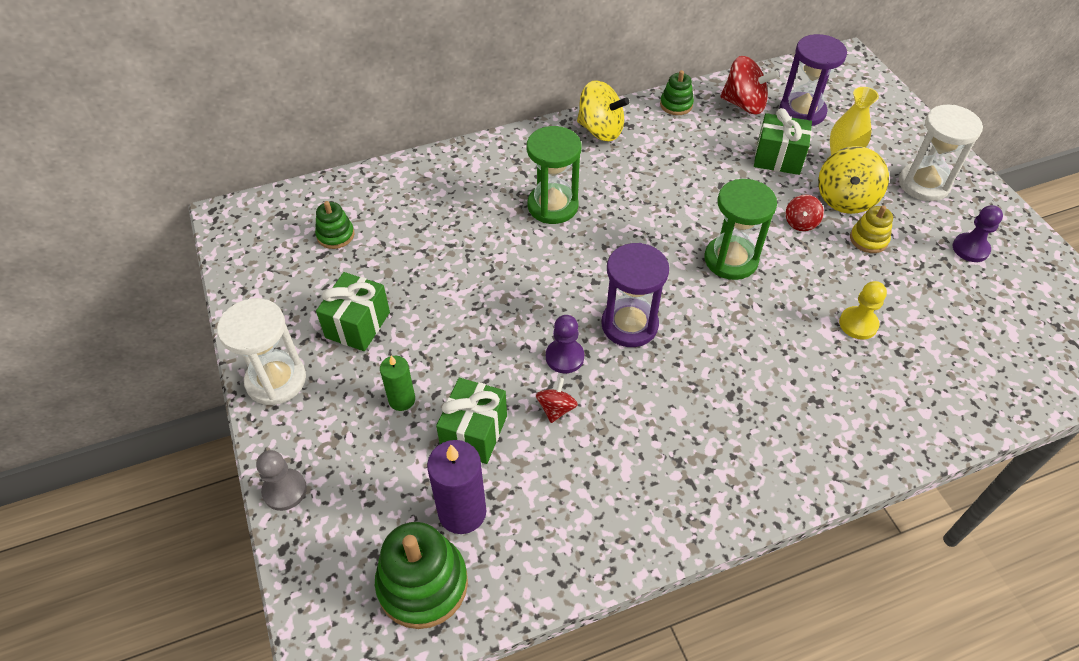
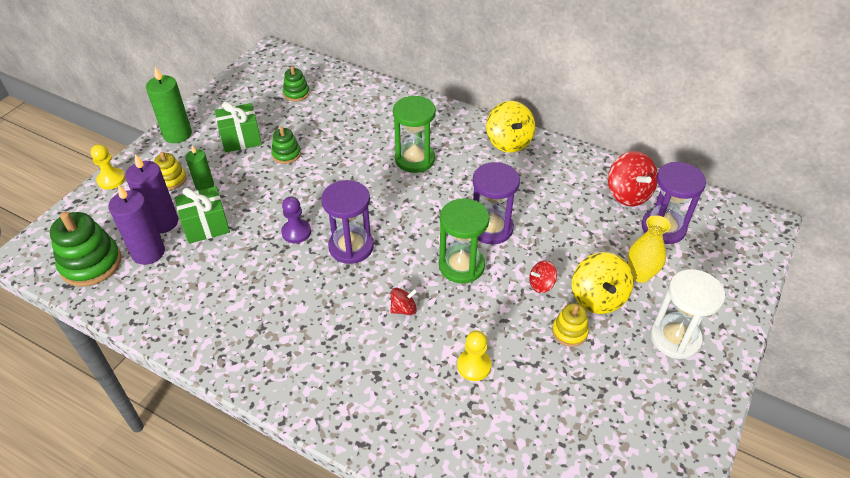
camera: 50 degrees right, 5 degrees down
(276, 380) = (177, 134): white hourglass -> green candle
(284, 490) = (111, 179): grey pawn -> yellow pawn
(355, 427) = (171, 180): none -> yellow stacking toy
(423, 473) = (162, 222): none -> purple candle
(556, 409) = (253, 250): red spinning top -> red spinning top (403, 309)
(676, 105) = (580, 162): green stacking toy -> green stacking toy (286, 154)
(702, 211) = (491, 228): none -> purple hourglass
(778, 158) = (594, 240): green gift -> none
(845, 199) = (597, 298): yellow spinning top -> yellow spinning top turned 75 degrees counterclockwise
(970, 249) = (635, 402): purple pawn -> none

